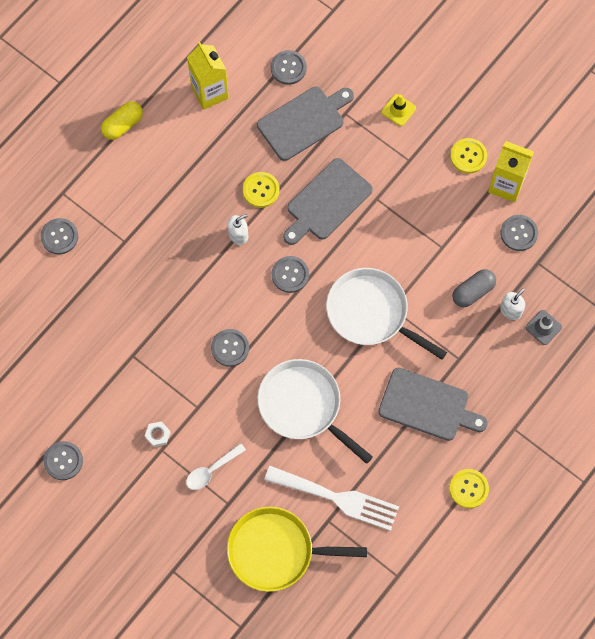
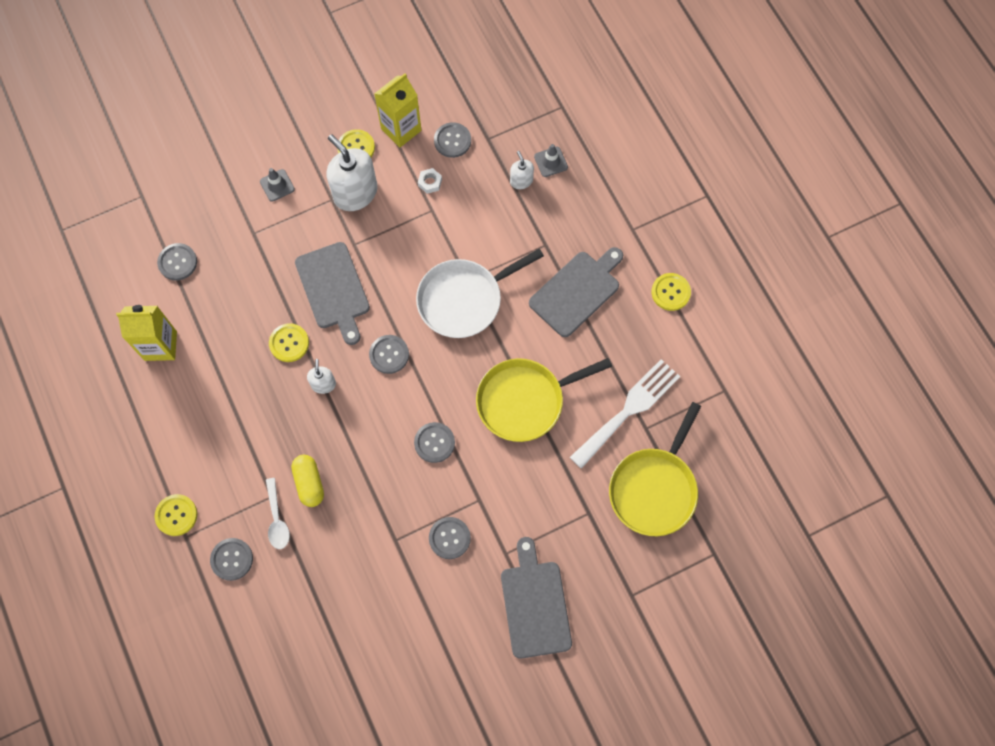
camera: 65 degrees left, 0 degrees up
(63, 461) = (471, 656): grey button -> grey button (449, 538)
(76, 177) = (176, 515): none -> yellow button
(123, 125) = (146, 444): yellow capsule -> yellow capsule (309, 483)
(157, 435) = (489, 550): white nut -> white nut (430, 182)
(211, 470) = (548, 514): white spoon -> white spoon (277, 519)
(303, 122) = (241, 273): grey cutting board -> grey cutting board (535, 605)
(303, 405) = (524, 401): white pan -> yellow pan
(398, 110) = (277, 185): yellow traffic cone -> grey traffic cone
(425, 176) = (355, 193): none -> white soap dispenser
(473, 292) = (488, 204): grey capsule -> none

